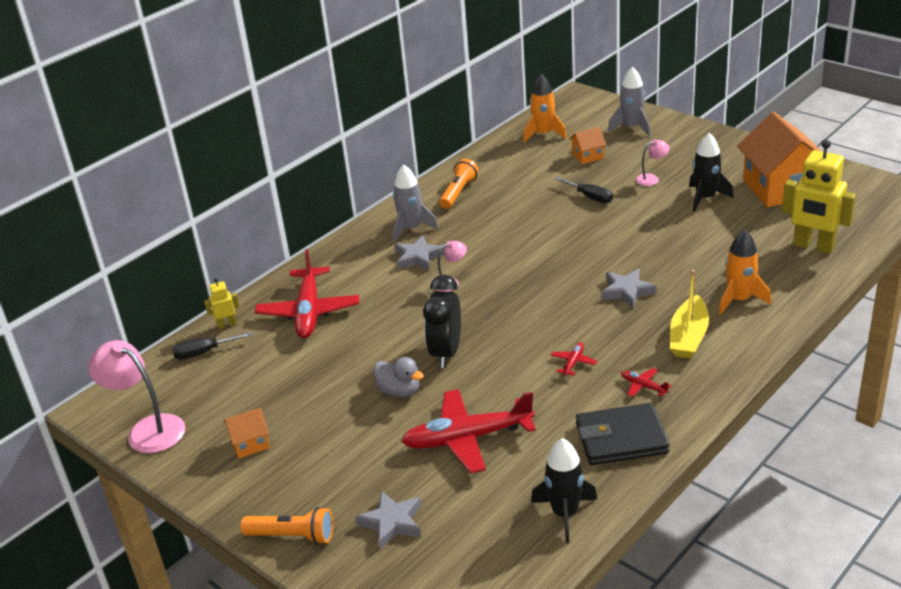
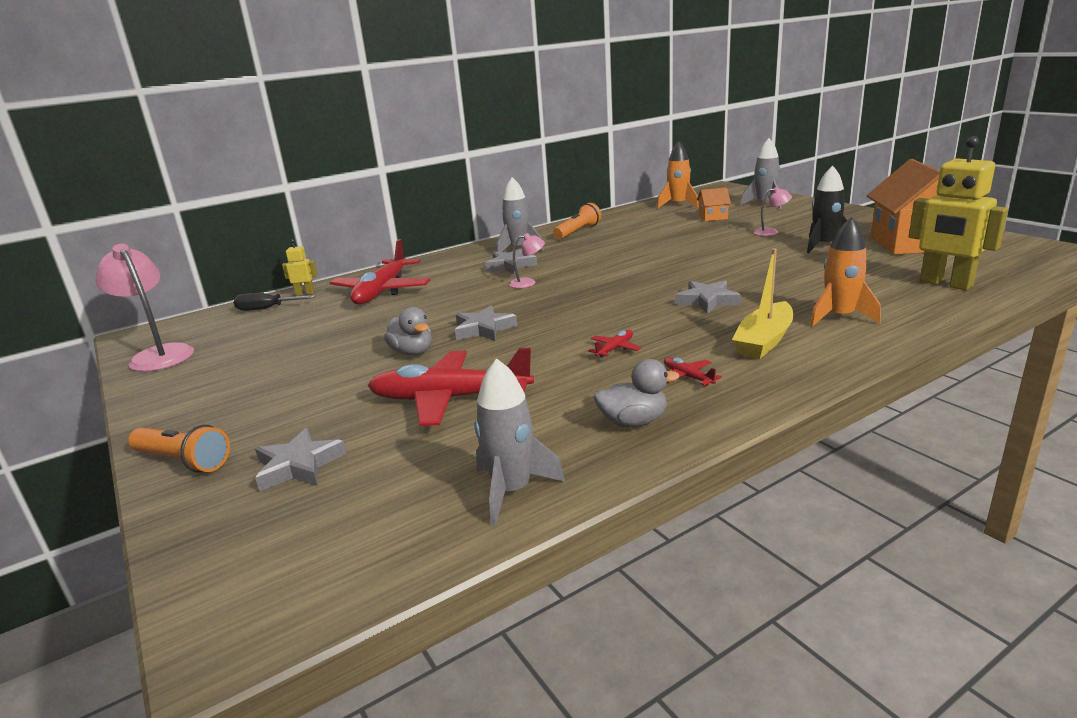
camera: 15 degrees right, 10 degrees down
(250, 443) = (232, 375): orange house -> none
(446, 353) = (483, 329): black clock -> grey star
(565, 513) = (512, 490): black rocket -> grey rocket
(590, 197) = (701, 239): black screwdriver -> none
(621, 438) = (633, 422): black wallet -> grey duck

